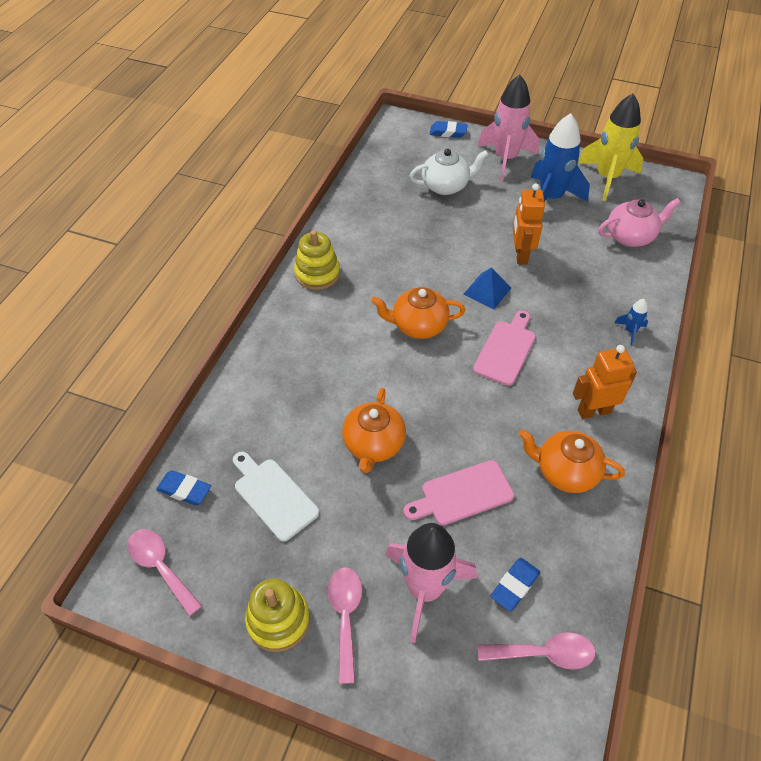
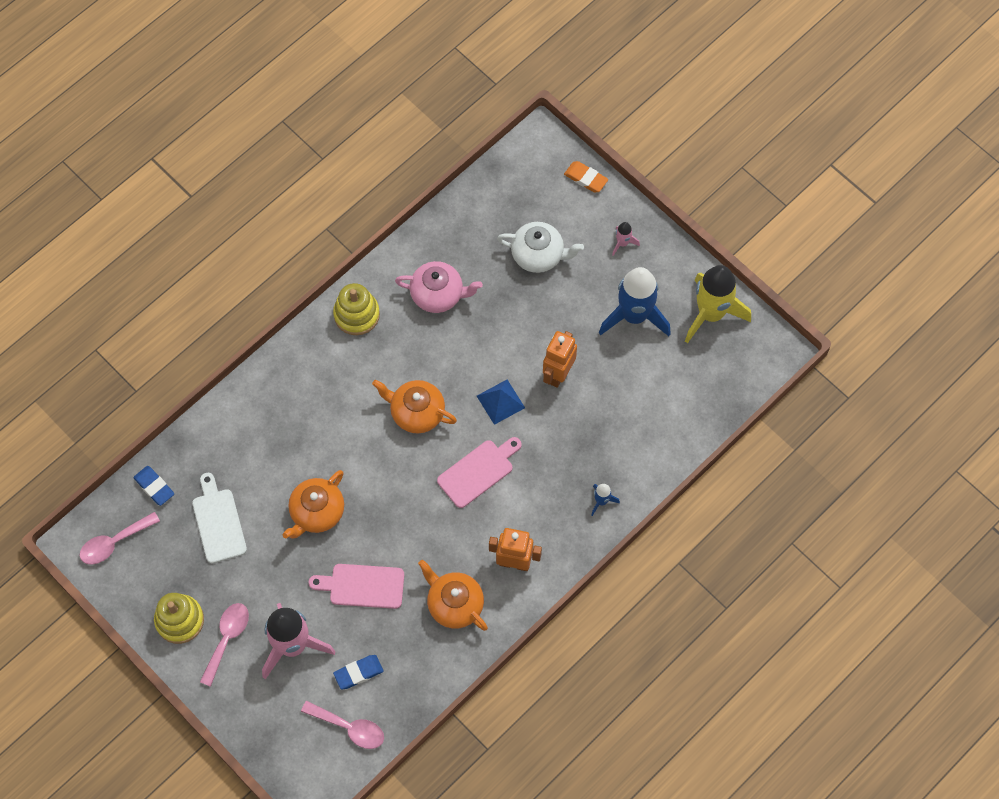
camera: 25 degrees right, 15 degrees up
(161, 567) = (114, 543): pink spoon -> pink spoon turned 105 degrees counterclockwise
(448, 132) = (585, 178): blue eraser -> orange eraser
(505, 159) = (622, 243): pink rocket -> pink rocket, size x0.43
(630, 236) = (680, 398): pink teapot -> pink teapot (438, 294)

